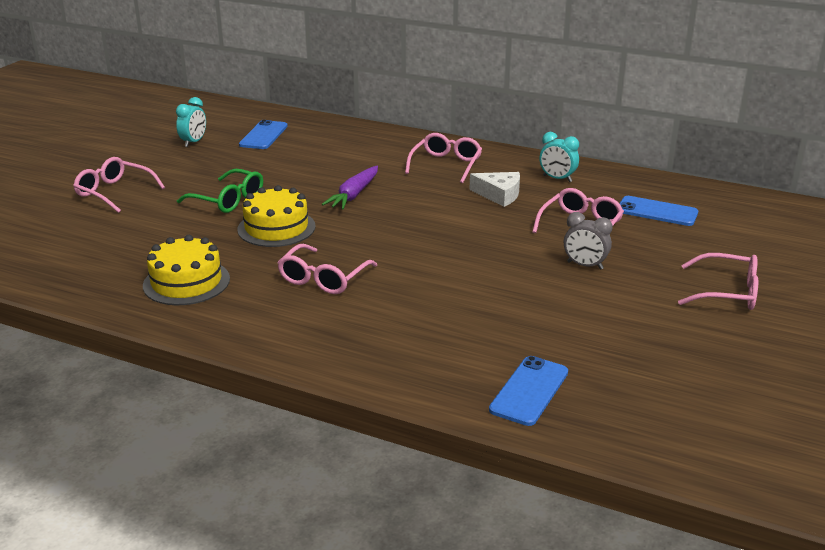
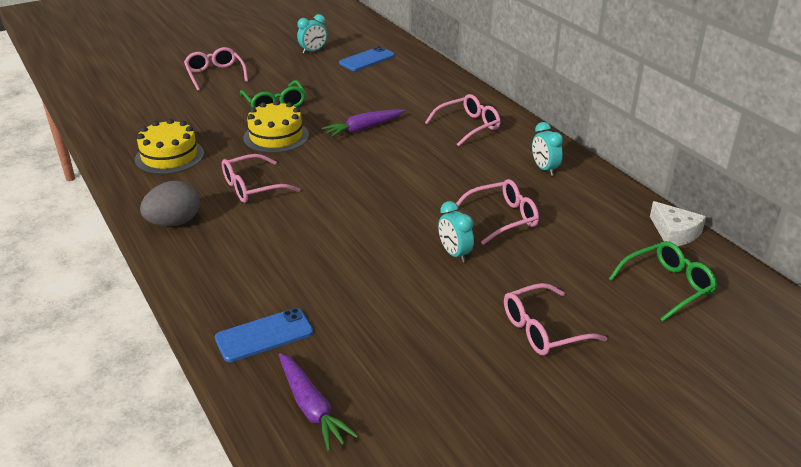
camera: 35 degrees right, 5 degrees up
(291, 337) = (174, 222): none -> grey egg
(499, 195) = (474, 167): white cheese -> white cheese (674, 233)
(585, 265) = (454, 254): grey clock -> turquoise clock
(653, 424) = (311, 408): none -> purple carrot
(657, 212) = (591, 231): blue phone -> none
(727, 292) = (543, 330): pink glasses -> pink glasses turned 105 degrees clockwise
(760, 230) = (667, 286): none -> green glasses

